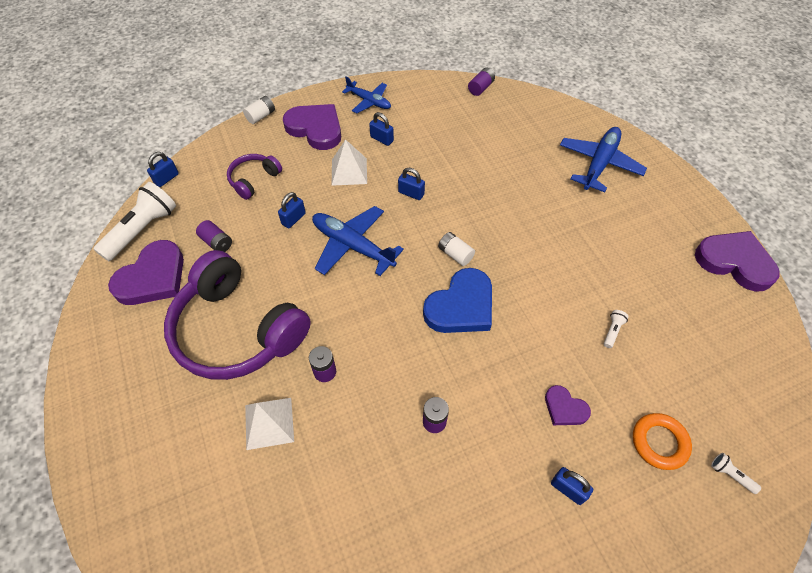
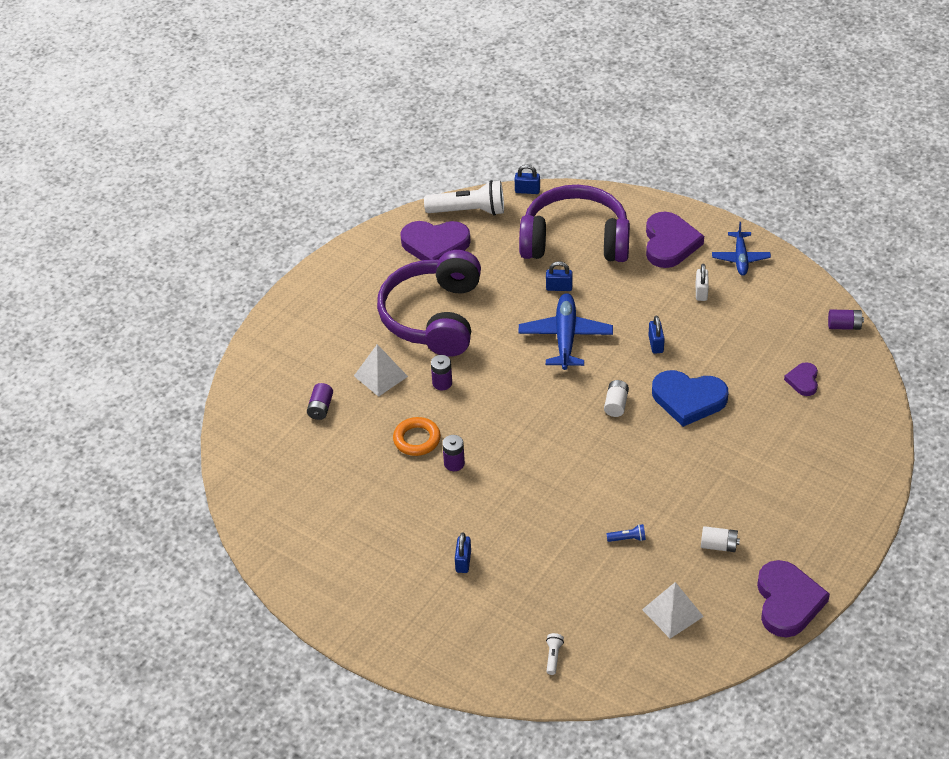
camera: 60 degrees right, 10 degrees down
(217, 242) = (495, 258): purple battery -> purple battery (320, 408)
(254, 180) = (575, 240): purple headphones -> purple headphones, size x2.14
(261, 116) = (649, 201): white battery -> white battery (719, 545)
(349, 171) = (642, 292): white pyramid -> white pyramid (672, 613)
(382, 139) = (701, 292): blue padlock -> white padlock
(461, 306) = (567, 432): blue heart -> blue heart (688, 399)
(564, 408) = (528, 535): purple heart -> purple heart (803, 381)
(599, 164) = (824, 458): blue plane -> none
(612, 331) = (627, 539): white flashlight -> blue flashlight
(659, 442) = (546, 603): orange ring -> orange ring (417, 439)

